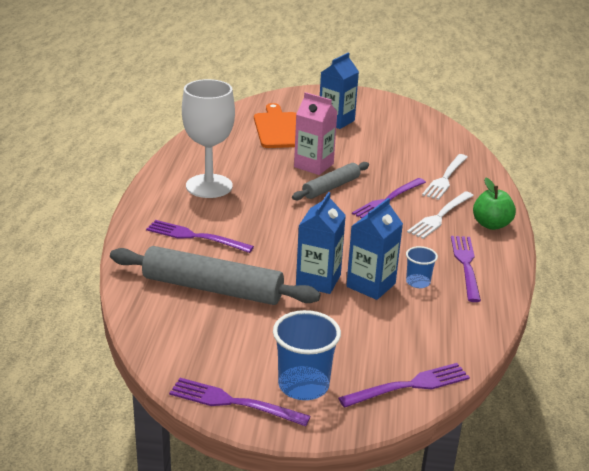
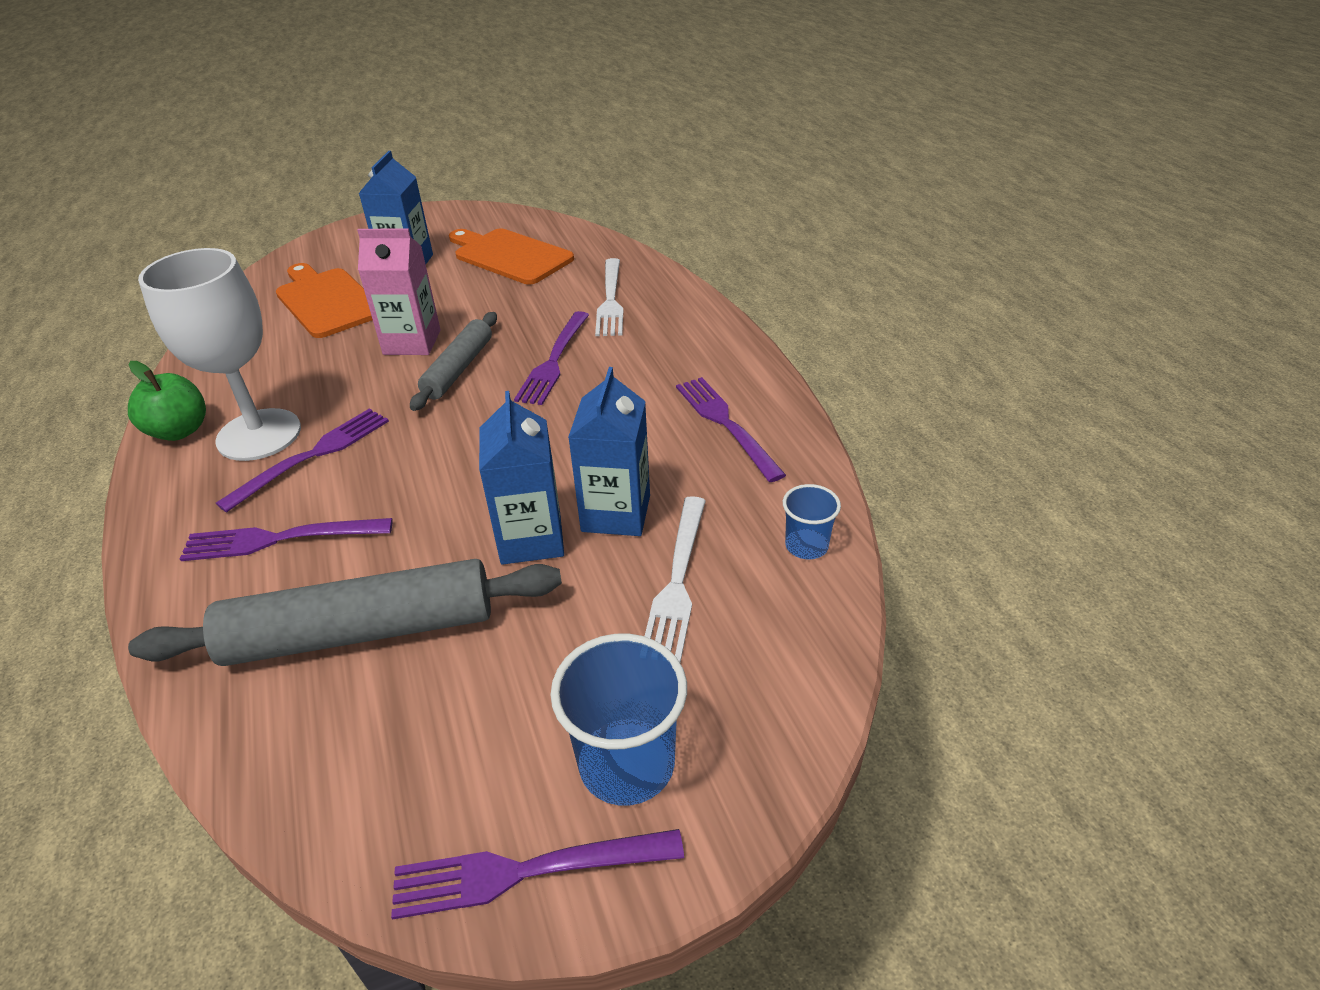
camera: 25 degrees left, 10 degrees up
(400, 134) = (510, 256): none -> orange cutting board
(410, 385) = (790, 676): purple fork -> purple fork (313, 455)
(418, 282) = (680, 479): blue cup -> blue cup (806, 546)
(440, 217) = (641, 361): white fork -> white fork (677, 582)
(491, 224) = (715, 348): green apple -> green apple (179, 431)

